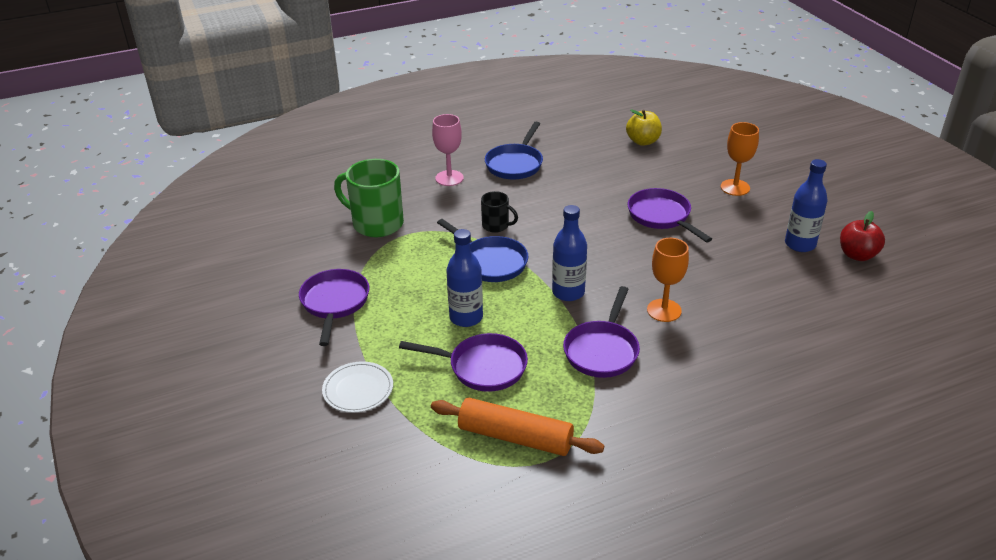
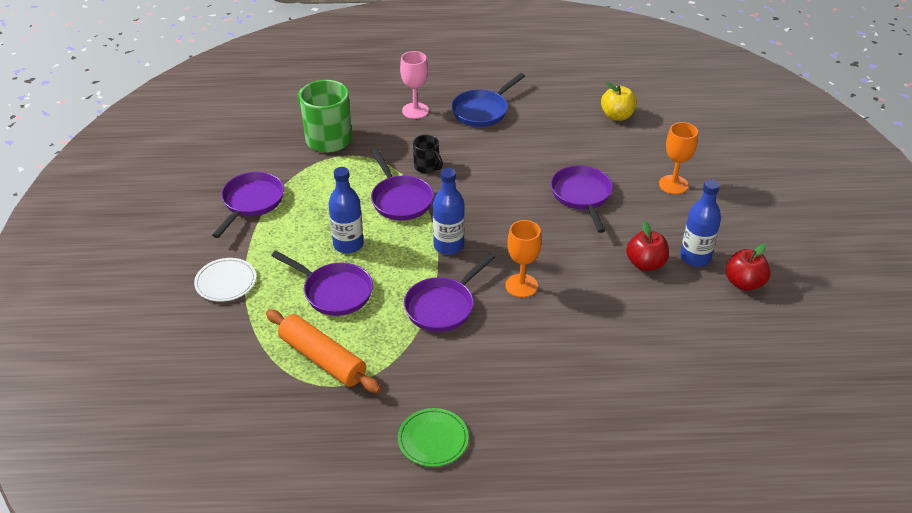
camera: 20 degrees right, 5 degrees up
(490, 262) = (400, 199): blue pan -> purple pan
(683, 482) = (433, 439): none -> green plate
(761, 261) = (645, 264): none -> red apple

